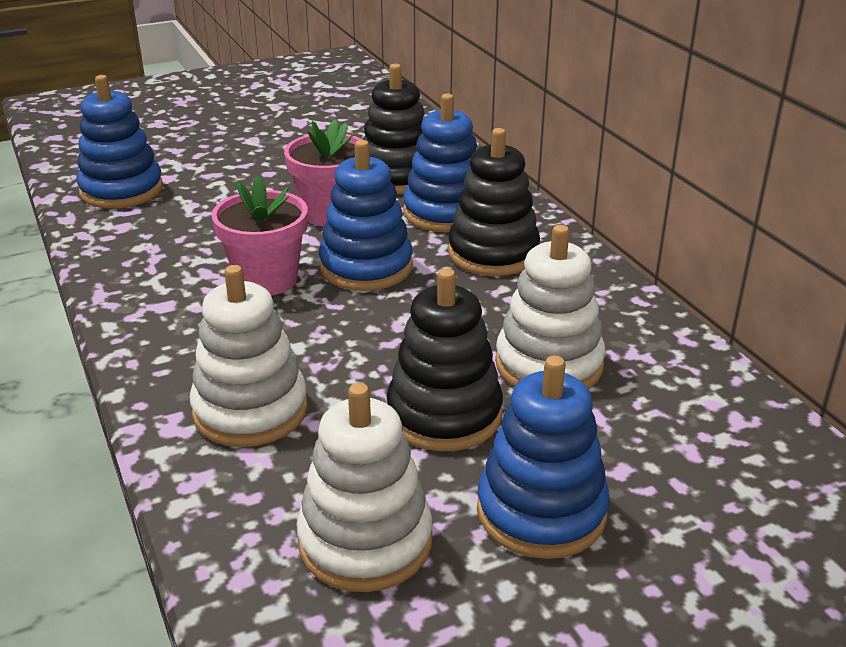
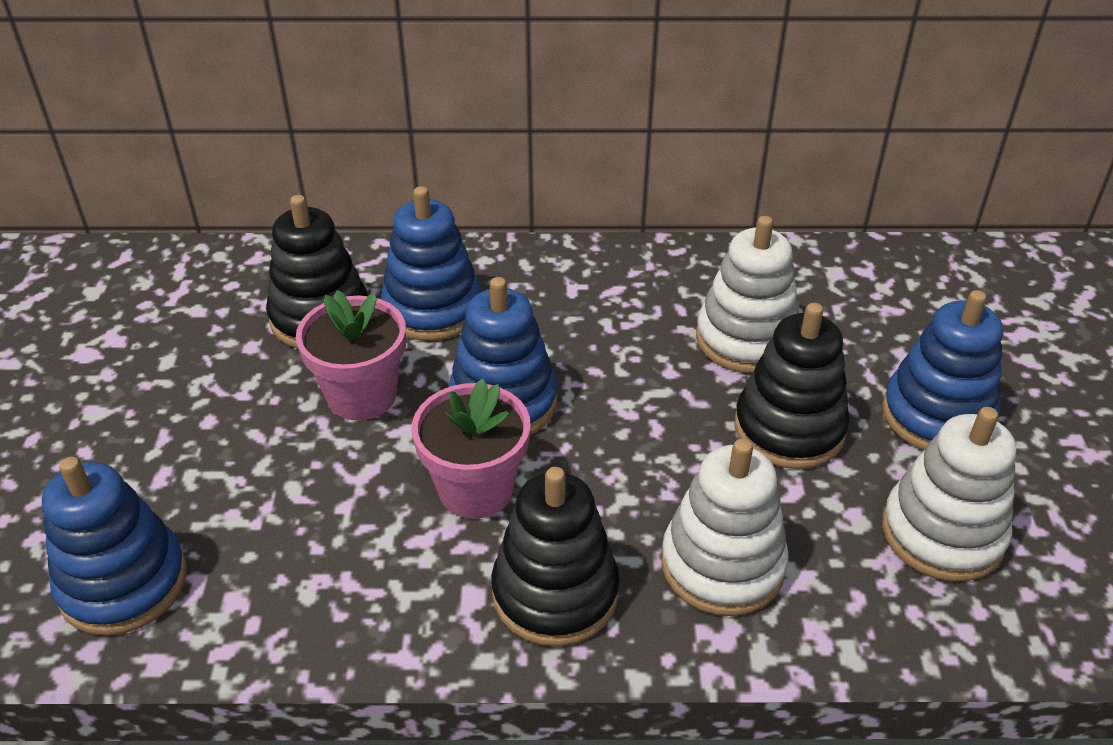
camera: 65 degrees left, 10 degrees up
(493, 253) = (539, 305): black stacking toy -> black stacking toy (555, 593)

